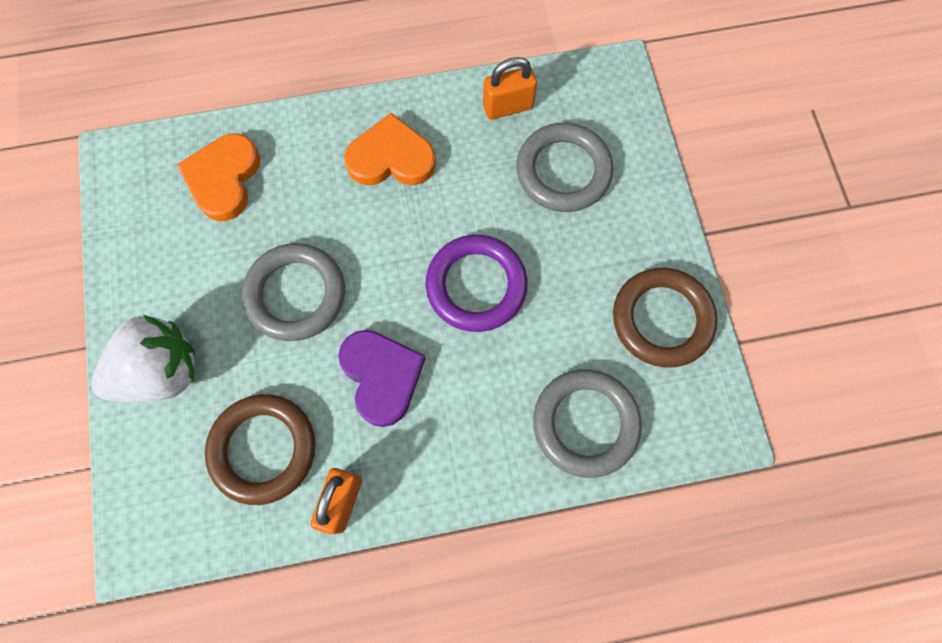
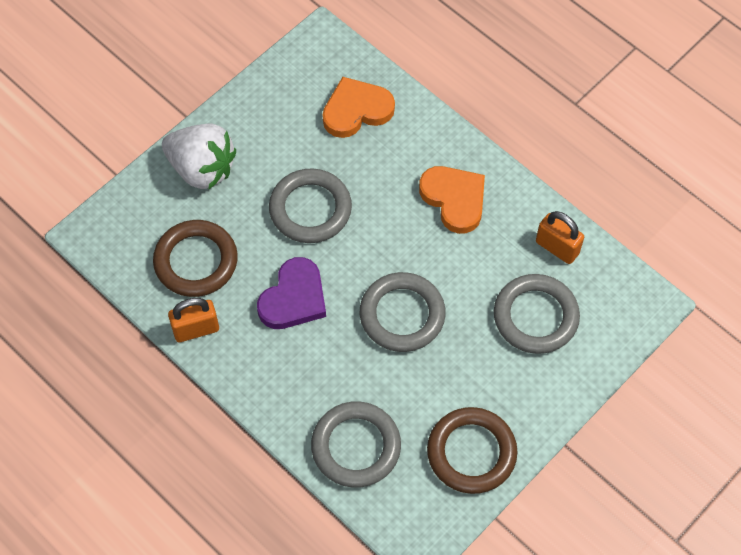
camera: 55 degrees right, 10 degrees down
(476, 285) = (402, 315): purple ring -> grey ring

